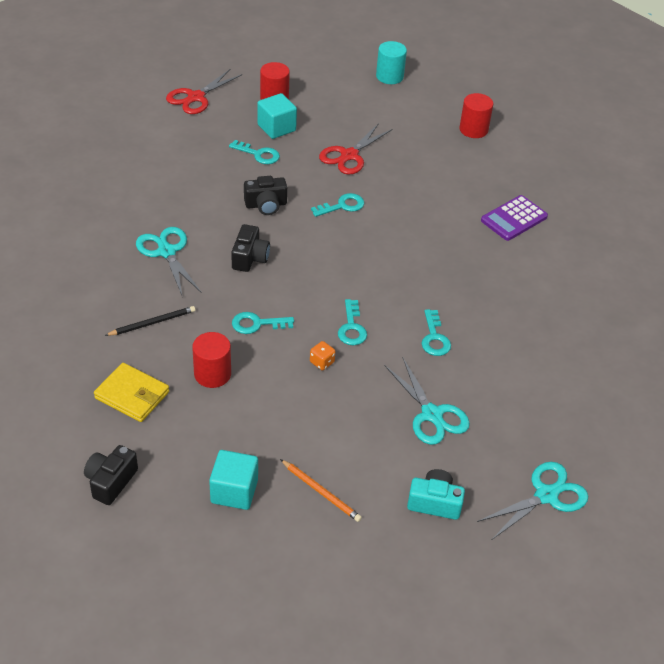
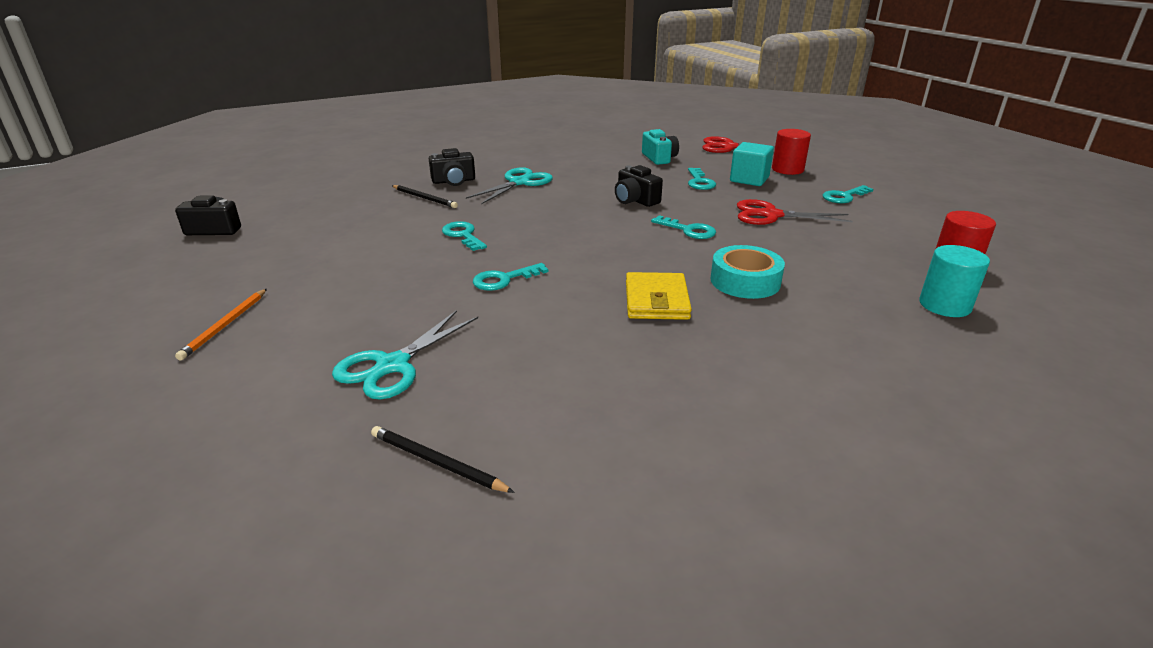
camera: 65 degrees right, 15 degrees down
(132, 395) = (327, 212): yellow wallet -> yellow wallet (656, 301)
(212, 374) = (376, 234): red cylinder -> none
(234, 491) = (215, 281): turquoise cube -> none
(250, 258) = (552, 211): black camera -> black camera (454, 181)
(322, 362) = (434, 277): orange dice -> none
(389, 76) = (934, 203): turquoise cylinder -> turquoise cylinder (944, 305)
(433, 221) = (745, 281): none -> turquoise tape
(434, 338) = (536, 333): turquoise key -> turquoise key (844, 196)
(434, 502) = (224, 408): turquoise camera -> turquoise camera (659, 158)
(514, 219) = (843, 334): purple calculator -> none
(536, 420) = (437, 462): none -> black pencil
(546, 495) = (265, 520): turquoise scissors -> none

